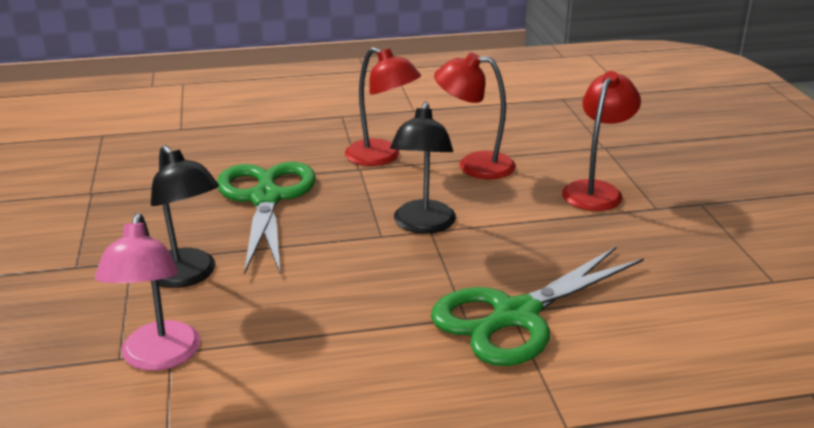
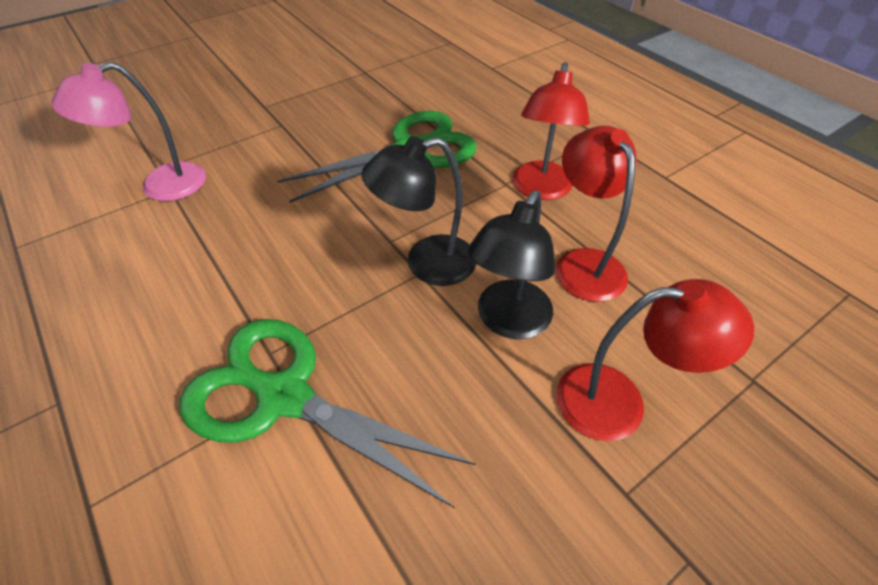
camera: 65 degrees right, 20 degrees up
(188, 276) = (271, 157): black lamp -> black lamp (508, 321)

